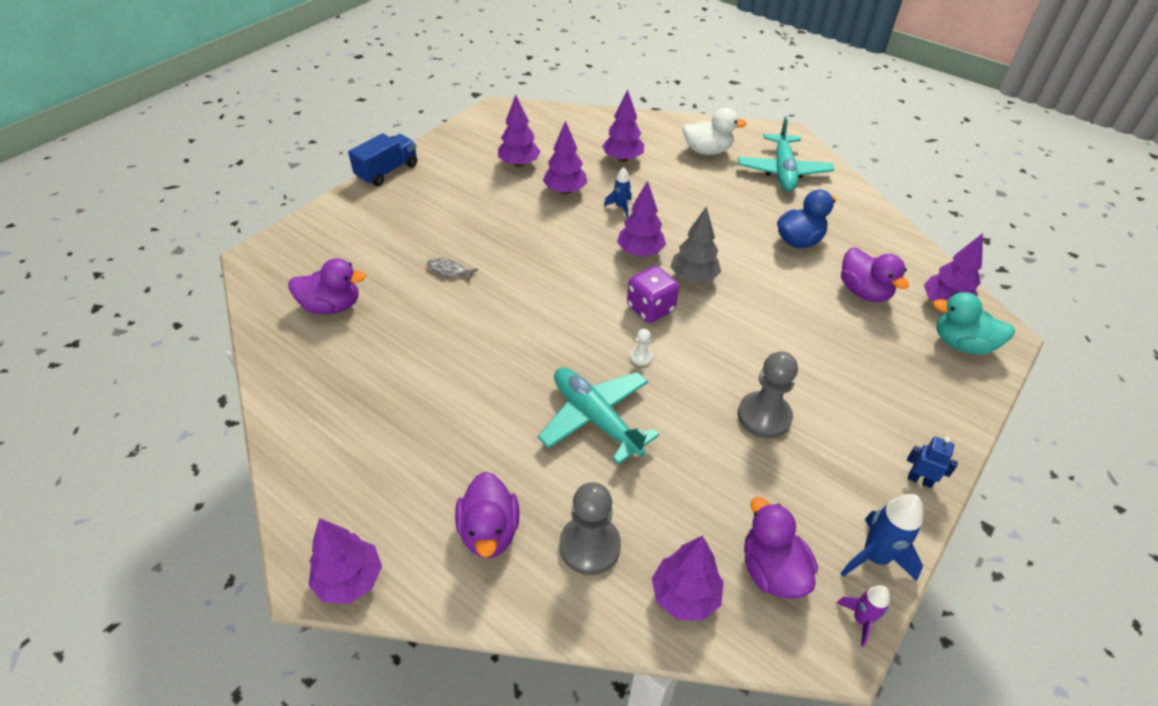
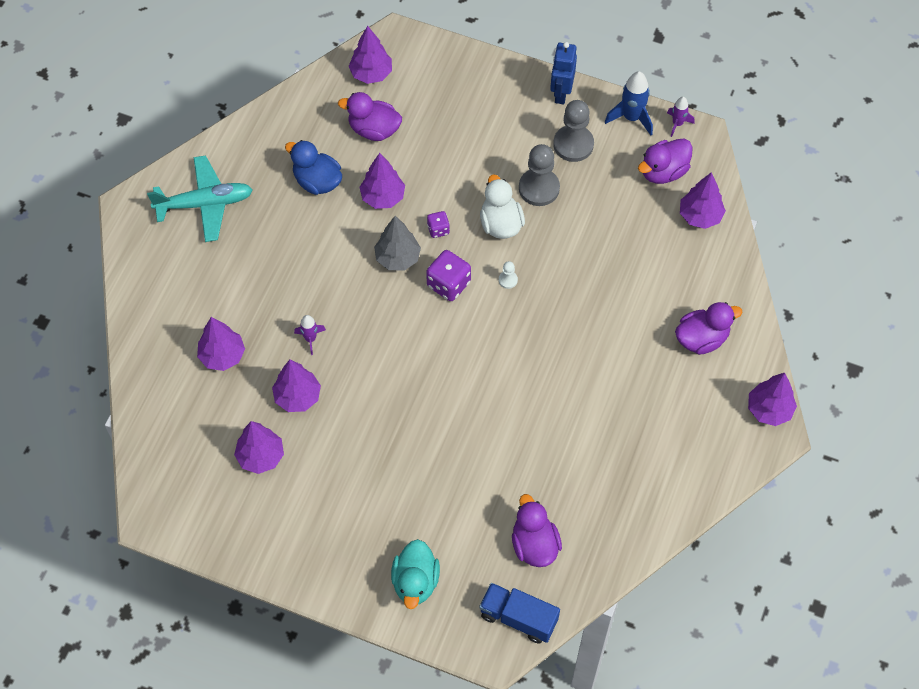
camera: 105 degrees left, 15 degrees up
(387, 171) = (314, 589): blue truck -> blue truck (518, 618)
(449, 270) = (454, 463): grey fish -> none
(590, 546) = (688, 276): grey pawn -> grey pawn (573, 144)
(595, 418) = (582, 298): turquoise plane -> none
(620, 207) = (310, 339): blue rocket -> purple rocket
(640, 252) = (375, 307): purple tree -> purple tree (383, 197)
(707, 151) = (184, 277): white duck -> white duck (500, 224)
(722, 315) = (438, 229): none -> purple dice
(863, 292) = (374, 129): purple duck -> purple duck turned 120 degrees counterclockwise
(919, 480) = (561, 93): blue robot -> blue robot, size x1.60
(962, 344) = (416, 64): turquoise duck -> turquoise duck (415, 582)

